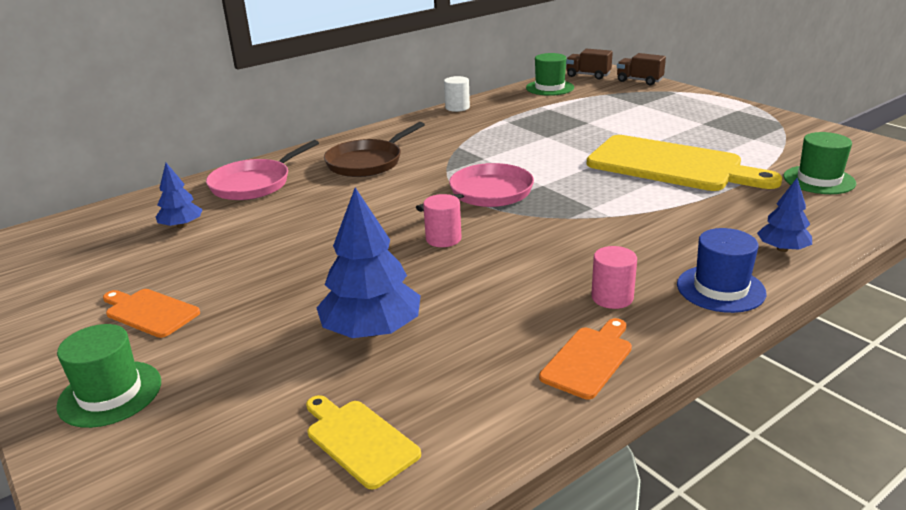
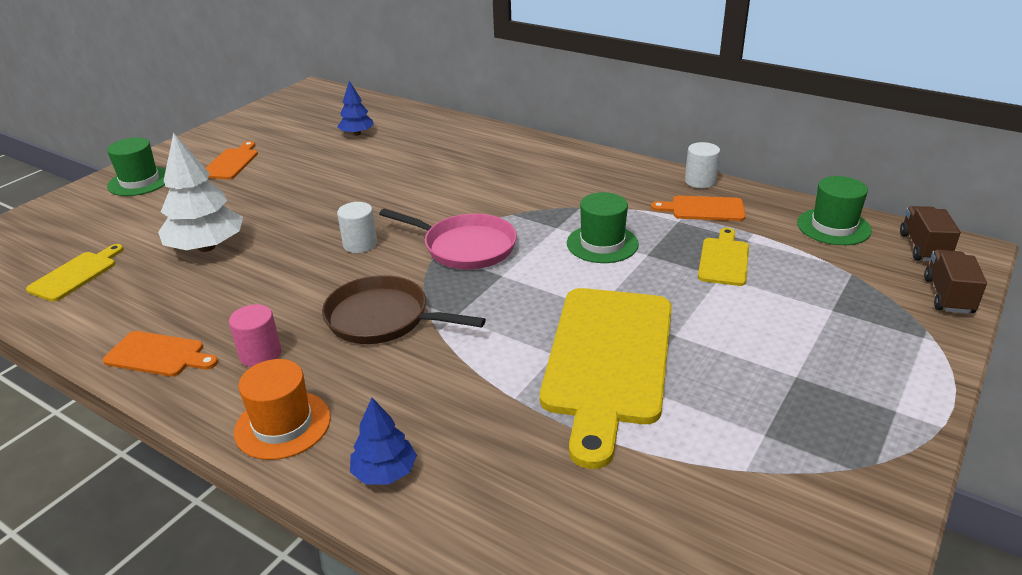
camera: 70 degrees right, 5 degrees up
(254, 184) = (441, 136): pink pan -> none
(367, 162) = (512, 170): brown pan -> brown pan (382, 318)
(372, 330) = (207, 247): blue tree -> white tree
(443, 239) = (360, 244): pink cylinder -> white cylinder
(498, 113) = (703, 209): none -> orange cutting board
(568, 118) = (724, 259): none -> yellow cutting board
(720, 289) = (283, 425): blue hat -> orange hat
(819, 180) = (628, 511): green hat -> green hat (602, 244)

